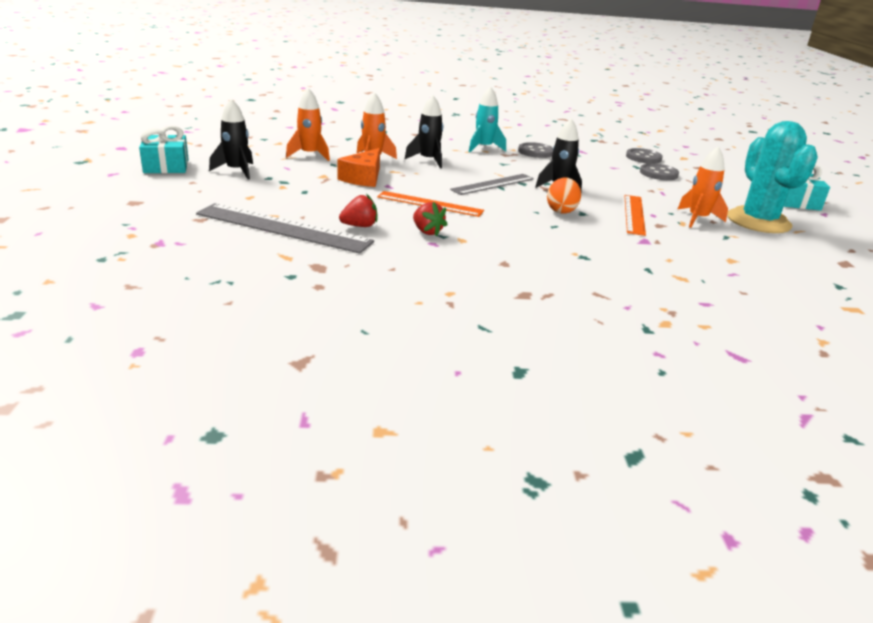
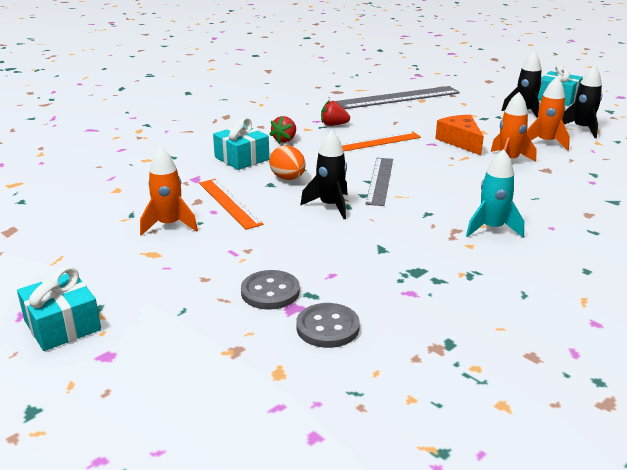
camera: 140 degrees right, 0 degrees up
(359, 226) = (371, 113): red strawberry -> red strawberry (285, 140)
(428, 160) = (478, 181): black rocket -> black rocket (582, 129)
(535, 152) = (444, 254): grey button -> none
(578, 239) = (242, 158): none -> turquoise gift
(758, 221) = (105, 253): turquoise cactus -> none

